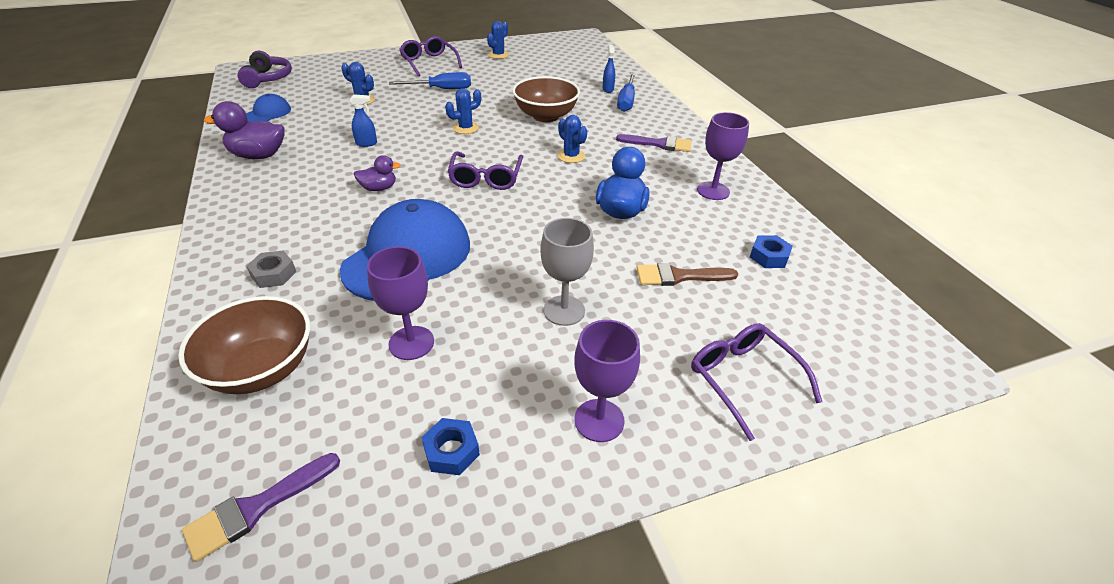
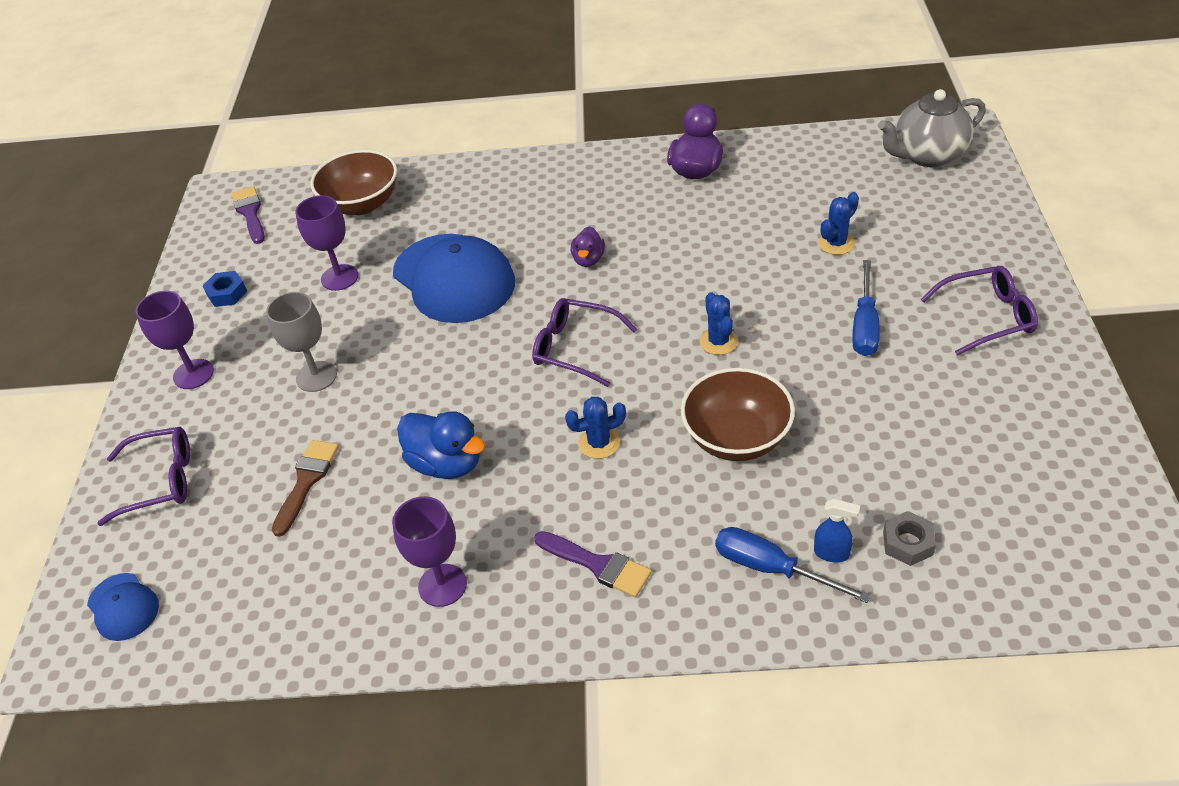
camera: 115 degrees right, 5 degrees up
(268, 78) = (927, 155): purple headphones -> grey teapot
(268, 113) = (810, 166): blue cap -> blue cap (123, 607)
(274, 274) = (472, 199): grey nut -> grey nut (908, 543)
(367, 143) = (700, 249): blue spray bottle -> none
(498, 55) = (1025, 414): blue cactus -> none
(659, 144) = (598, 565): purple brush -> purple brush turned 90 degrees counterclockwise
(769, 256) = (285, 585): blue nut -> none

